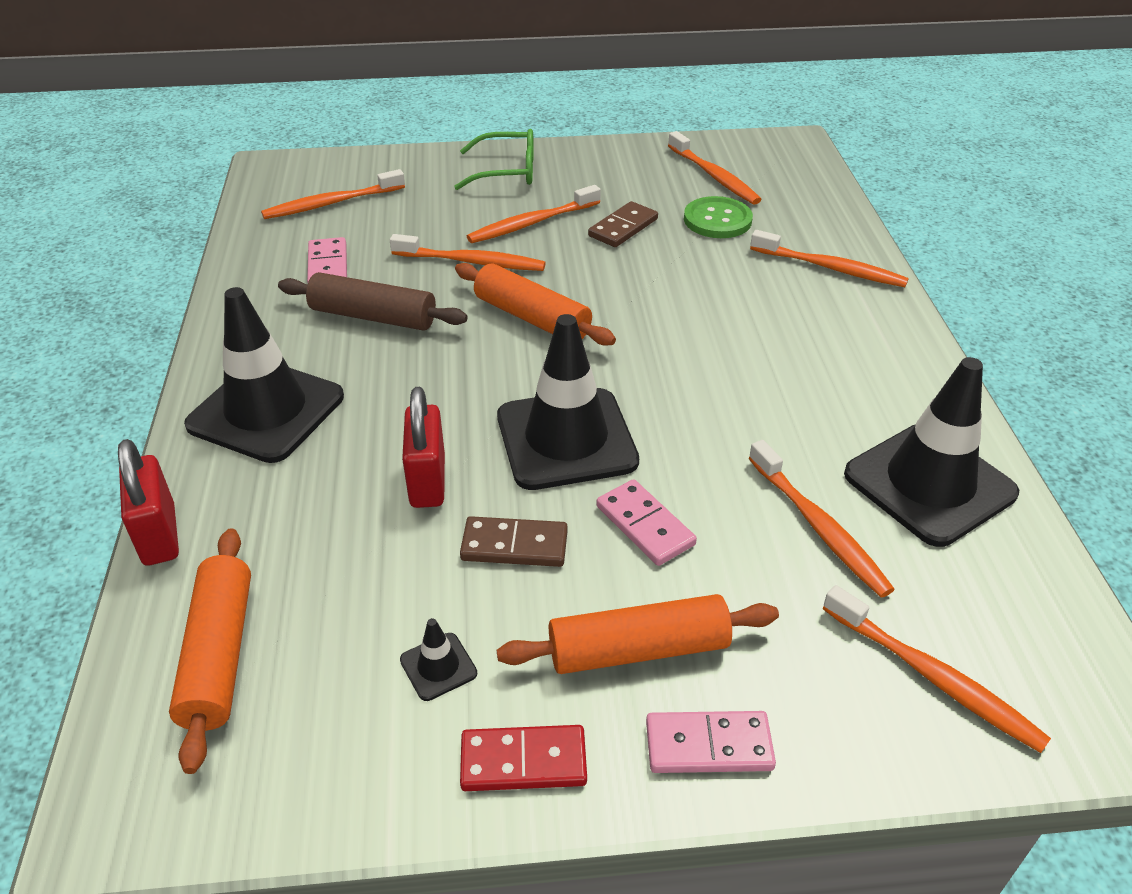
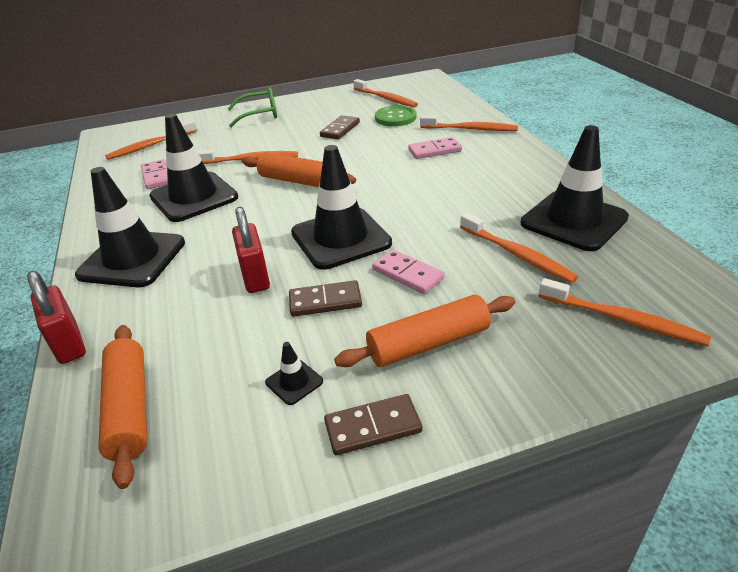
camera: 10 degrees left, 5 degrees down
(373, 316) = (194, 197): brown rolling pin -> black traffic cone
(523, 761) = (373, 427): red domino -> brown domino
(532, 223) = (283, 136): orange toothbrush -> none
(708, 745) = (496, 389): pink domino -> pink domino (434, 150)

